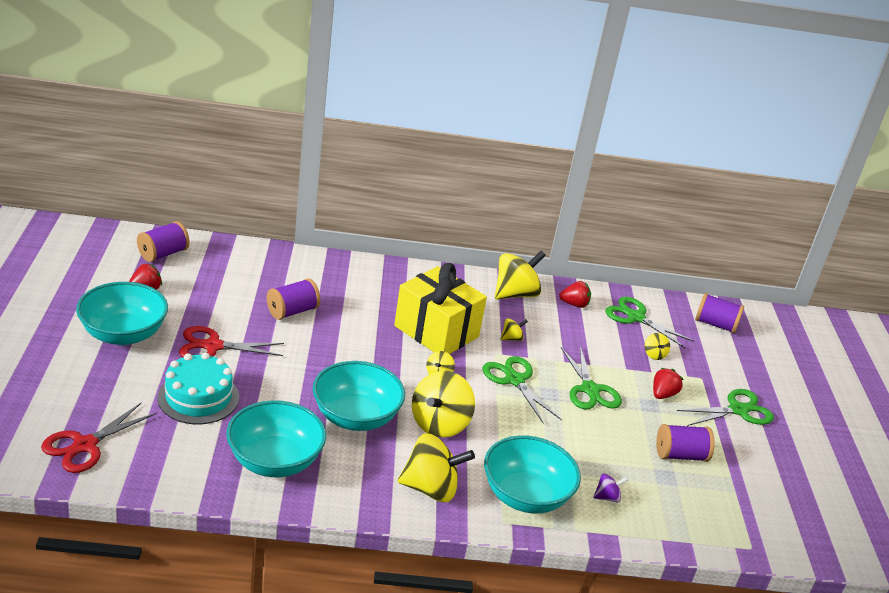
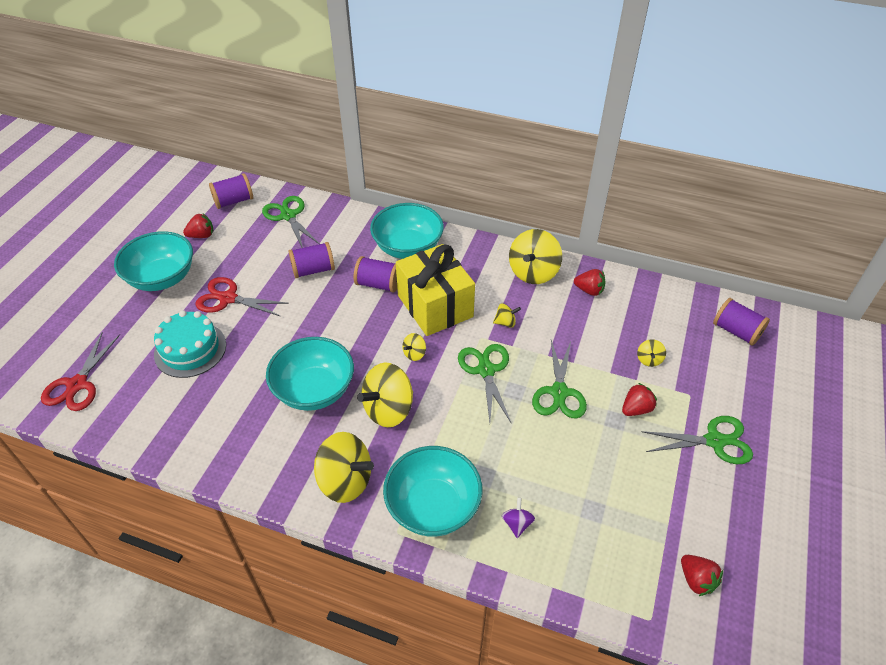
camera: 25 degrees right, 15 degrees up
(85, 445) = (77, 384): red scissors -> red scissors turned 45 degrees counterclockwise
(274, 461) = (220, 426): turquoise bowl -> turquoise bowl (408, 247)
(515, 294) = (533, 272): yellow spinning top -> yellow spinning top turned 135 degrees clockwise
(607, 497) = (517, 524): purple spinning top -> purple spinning top turned 90 degrees counterclockwise
(635, 317) = (649, 312): green scissors -> green scissors (288, 216)
(680, 455) = (621, 486): purple spool -> purple spool (378, 284)
(773, 513) = (696, 580): none -> red strawberry

